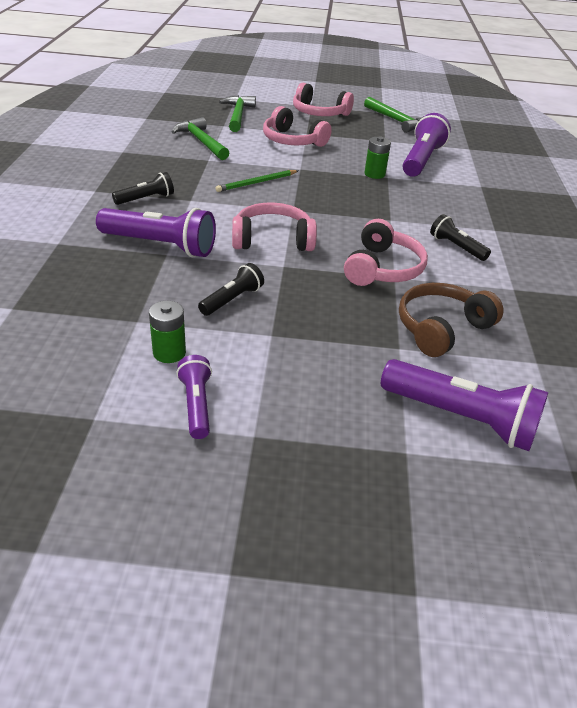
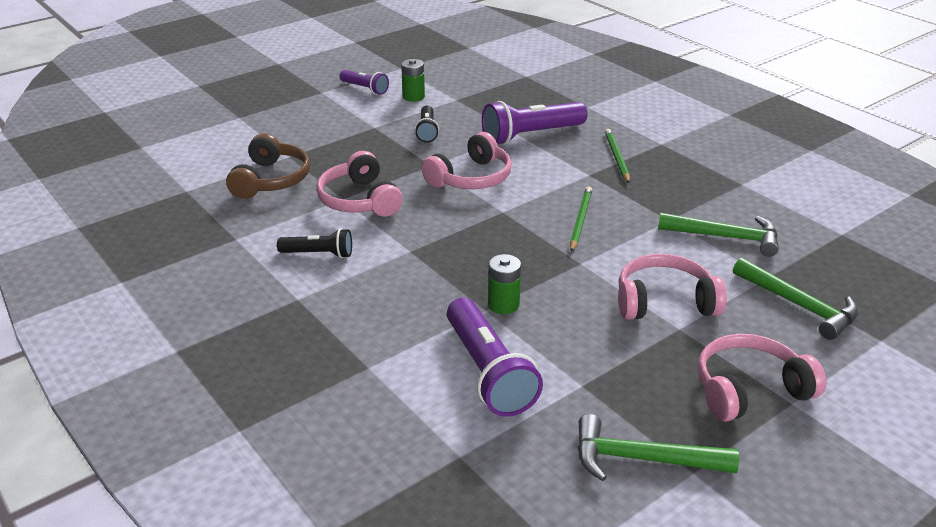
camera: 140 degrees right, 5 degrees down
(146, 199) = (616, 157): black flashlight -> green pencil
(461, 418) = (219, 141): purple flashlight -> none

